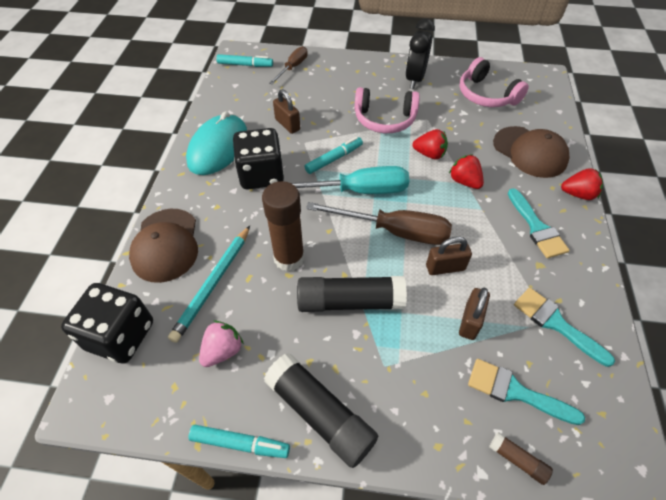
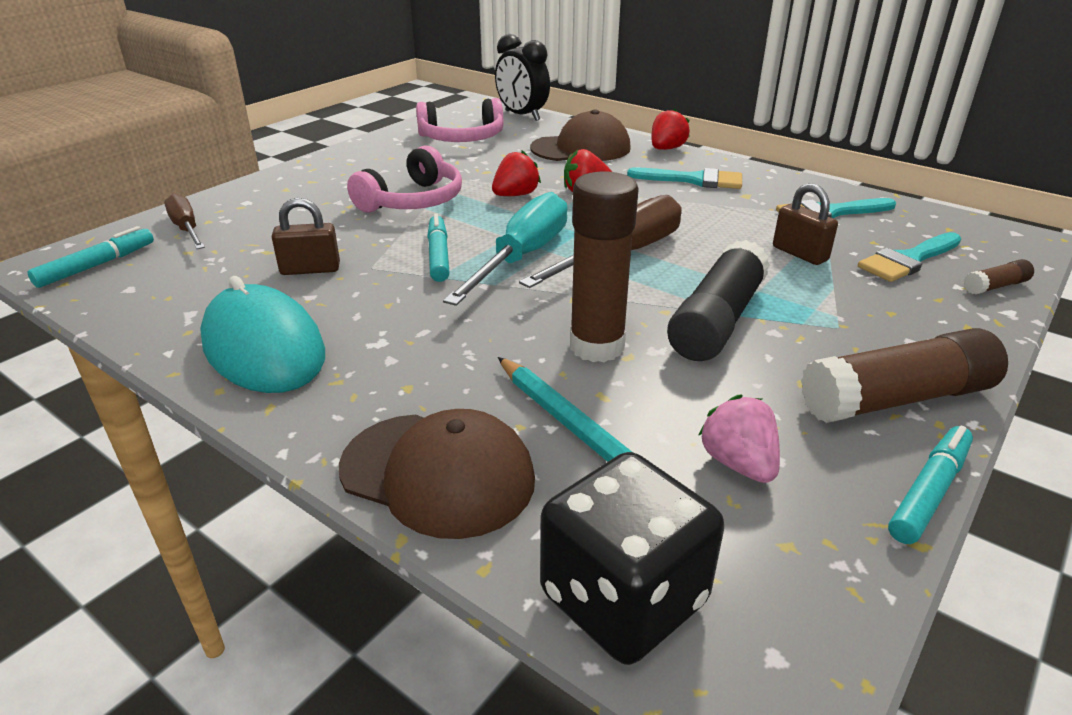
camera: 60 degrees left, 20 degrees down
(261, 175) = (390, 323): black dice -> none
(320, 414) = (897, 398): black glue stick -> brown glue stick
(415, 79) = (368, 162): black clock -> black clock (522, 116)
(445, 267) = (709, 243): brown padlock -> none

